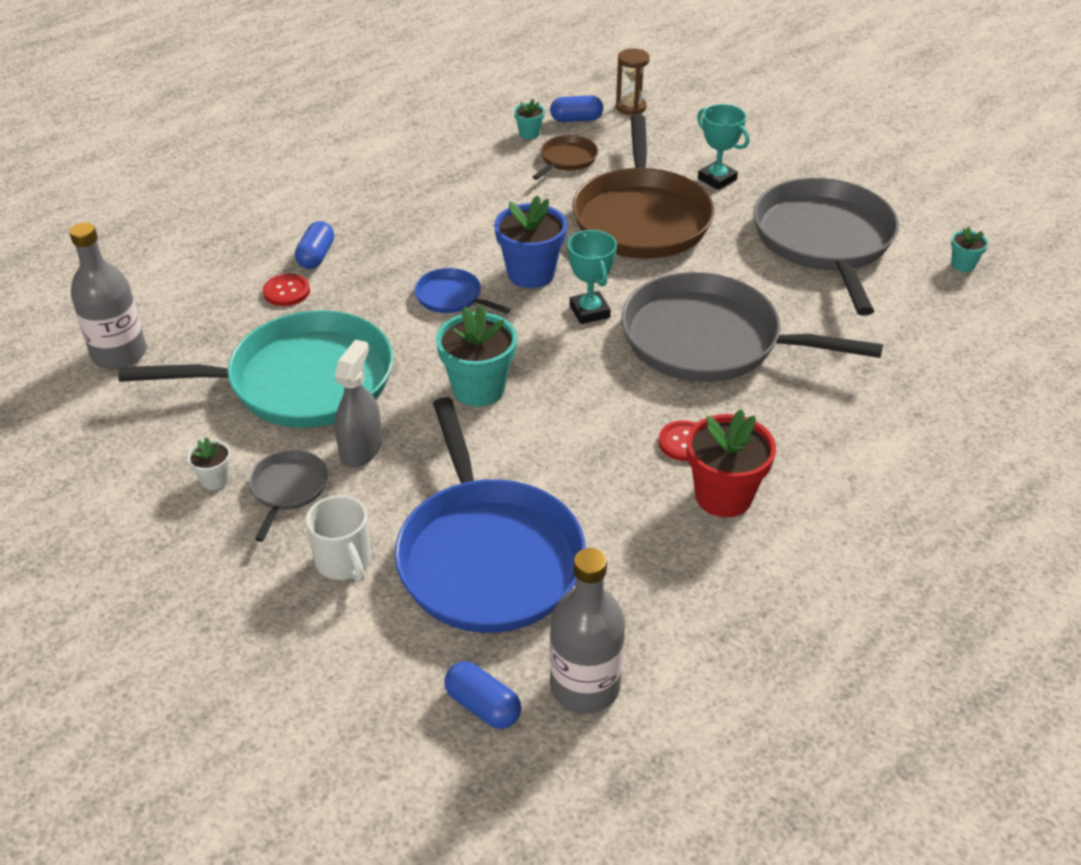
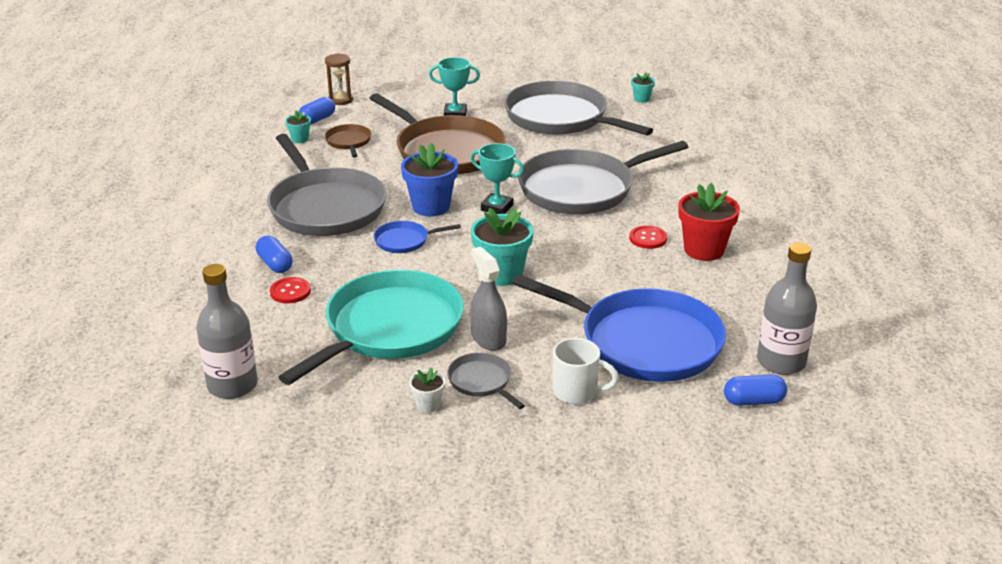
camera: 45 degrees left, 10 degrees down
(441, 220) = (325, 207): none -> grey pan

